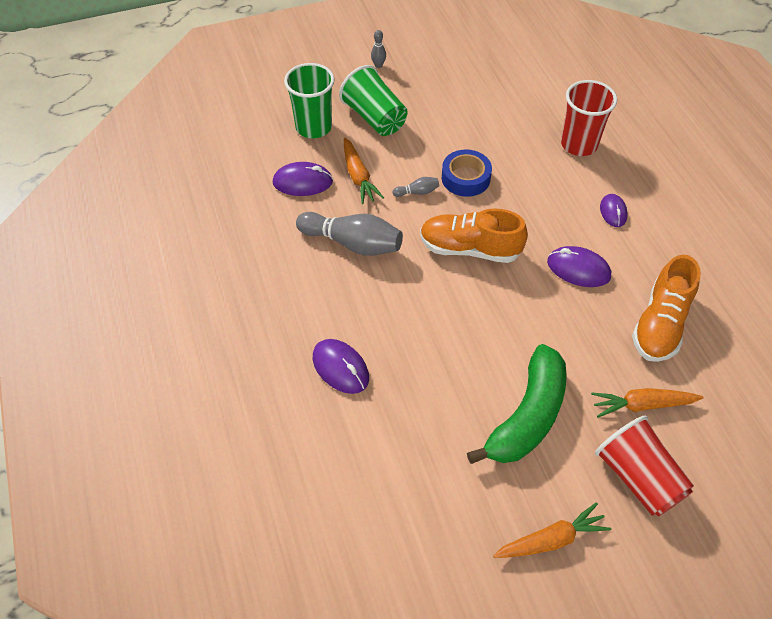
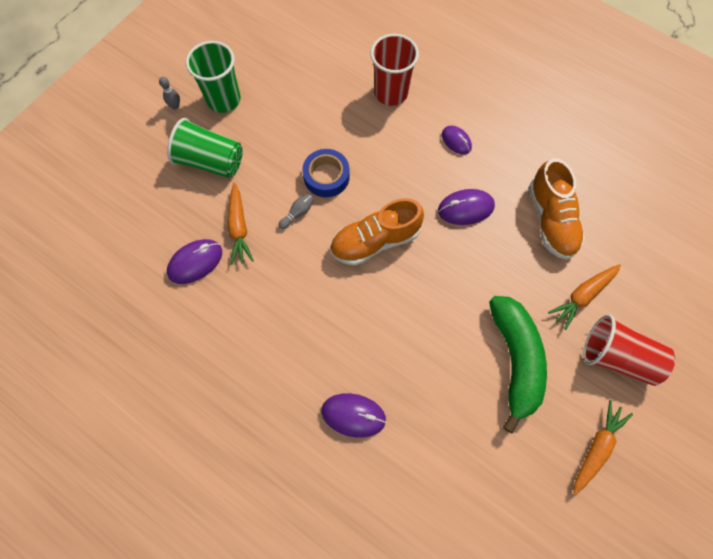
camera: 35 degrees left, 15 degrees up
(313, 127) = (164, 201): green cup -> green cup (223, 100)
(352, 243) = (280, 295): grey bowling pin -> none
(358, 177) = (239, 228): orange carrot -> orange carrot turned 45 degrees clockwise

